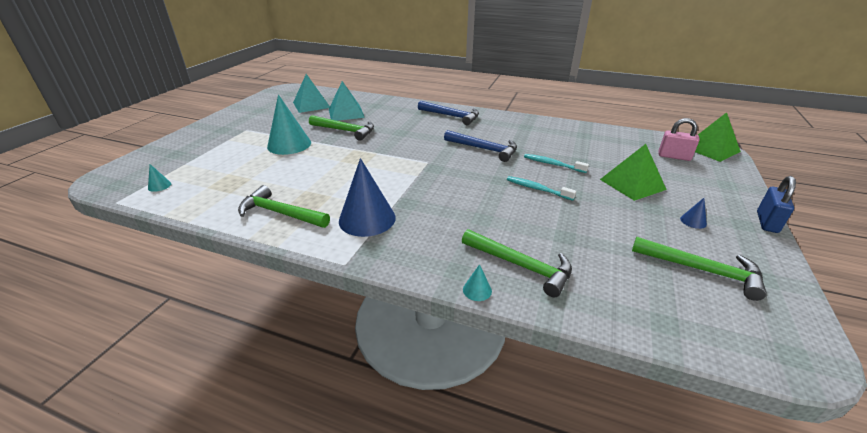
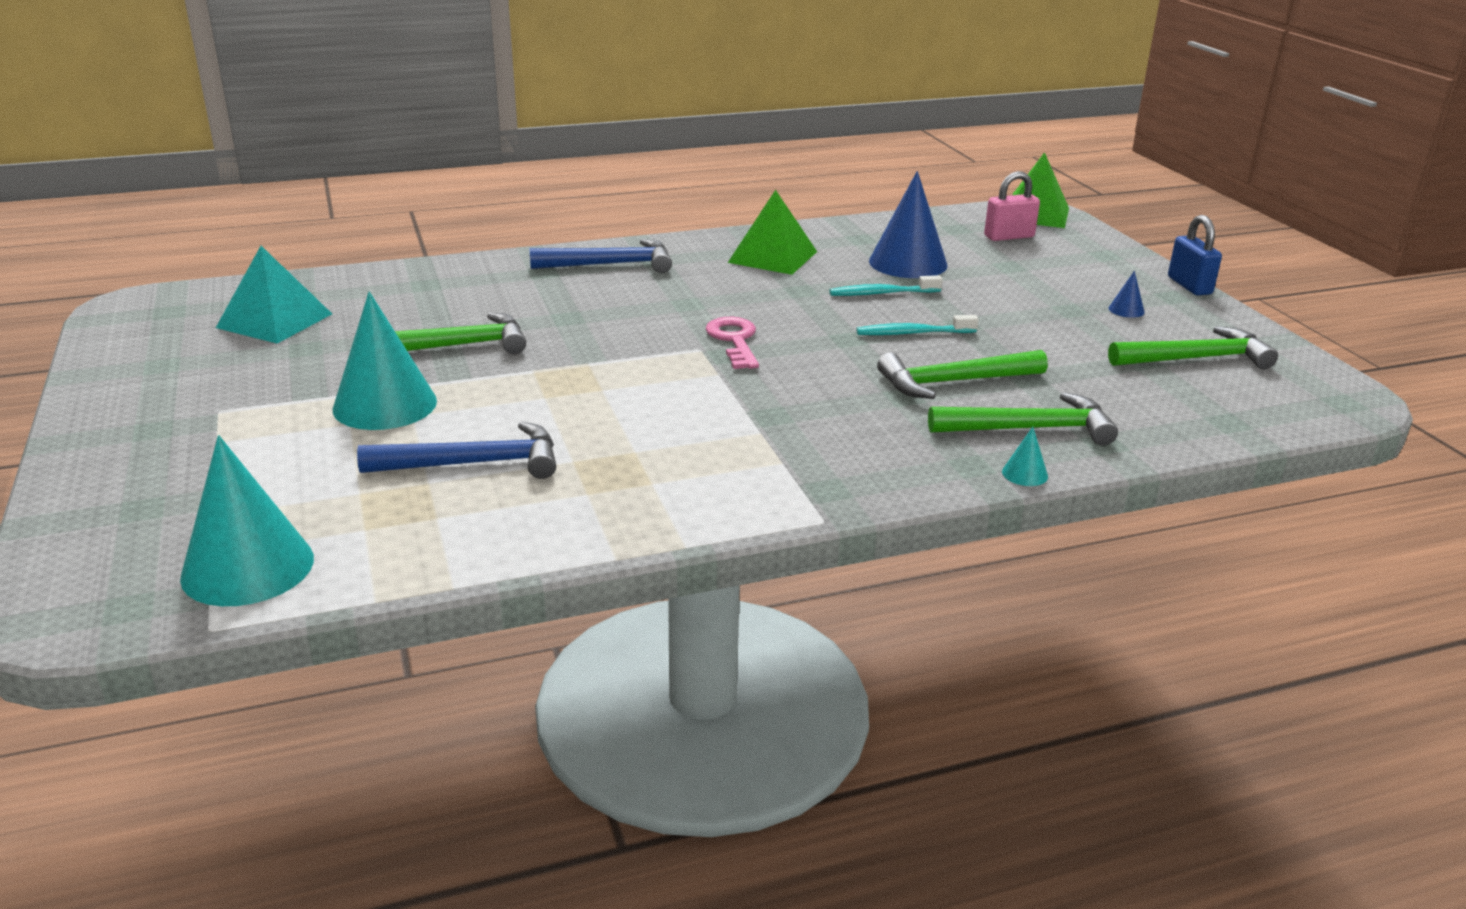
camera: 40 degrees left, 5 degrees down
(159, 186) = (248, 567): turquoise cone -> turquoise cone, size x2.41
(280, 213) = (598, 506): green hammer -> green hammer (953, 382)
(346, 113) = (390, 315): turquoise pyramid -> none
(367, 219) = (752, 458): blue cone -> blue cone (908, 263)
(447, 163) = (734, 340): none -> pink key
(484, 149) = (754, 302): blue hammer -> blue hammer (474, 464)
(632, 184) = (1011, 288): green pyramid -> green pyramid (773, 257)

